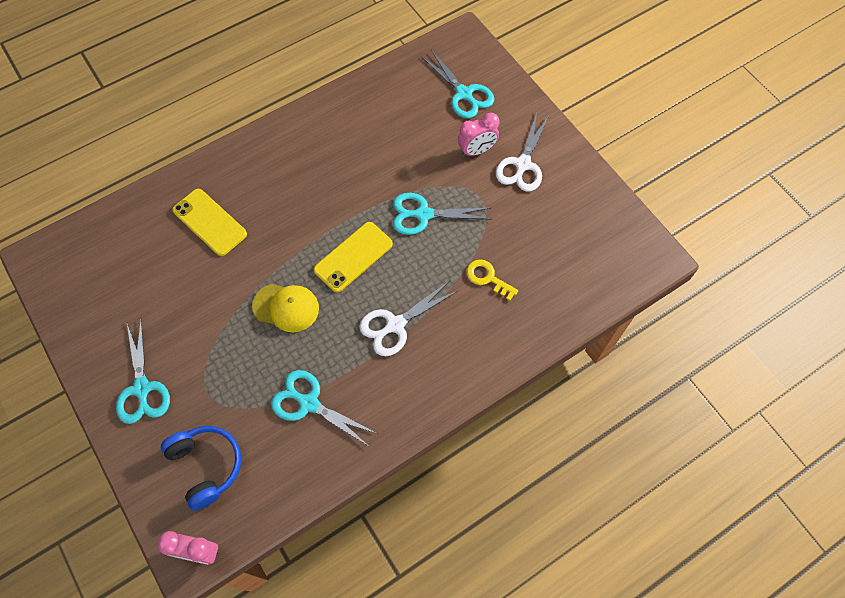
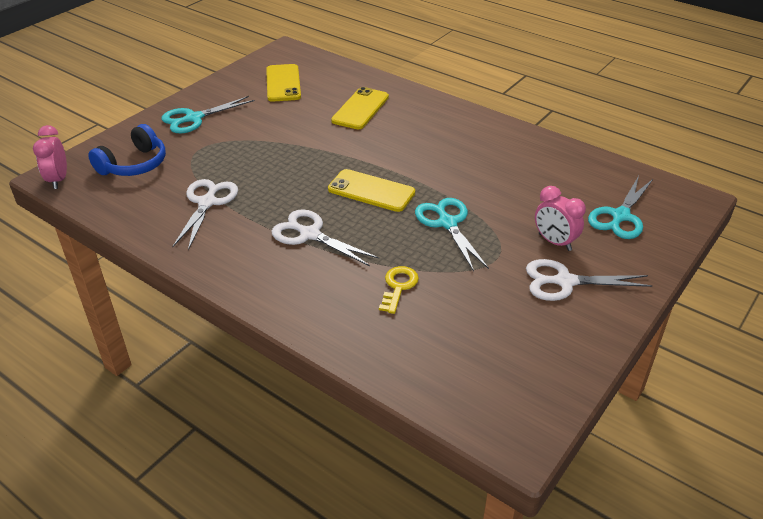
camera: 70 degrees right, 25 degrees down
(116, 280) = (283, 83): none -> yellow phone
(286, 307) = (298, 167): yellow cap -> none
(309, 403) = (207, 203): turquoise scissors -> white scissors

